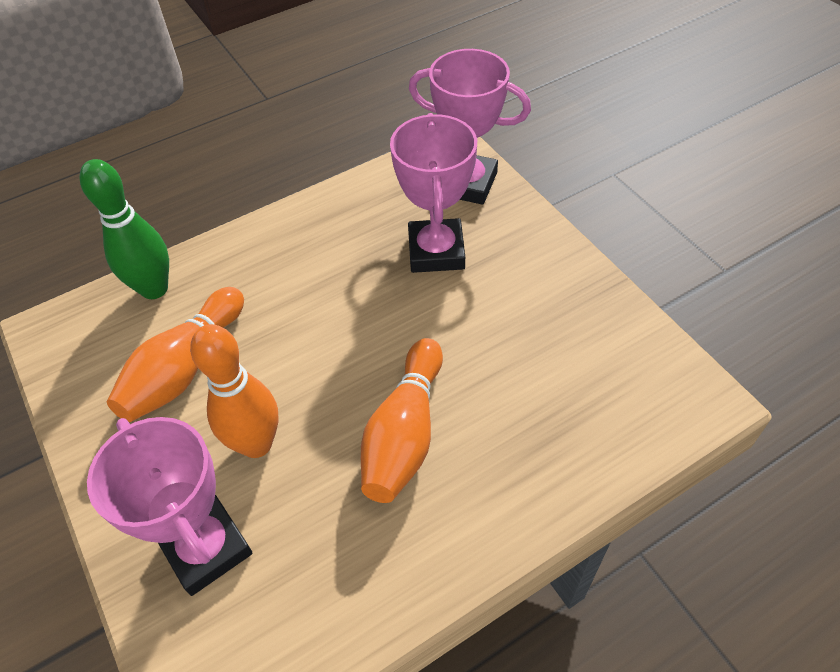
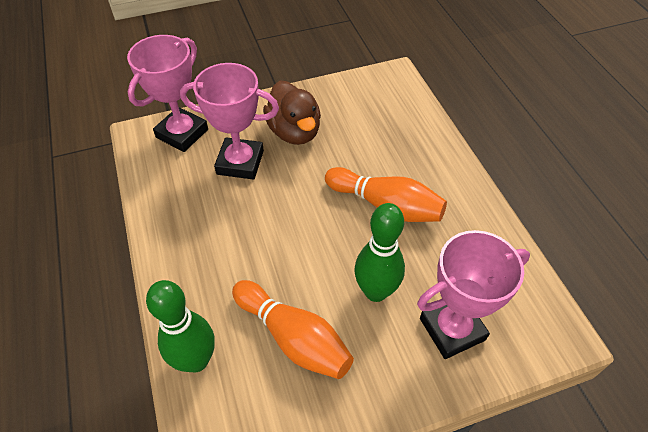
camera: 80 degrees left, 0 degrees up
(256, 444) = (376, 291): orange bowling pin -> green bowling pin
(513, 294) = (294, 131): none -> brown duck

